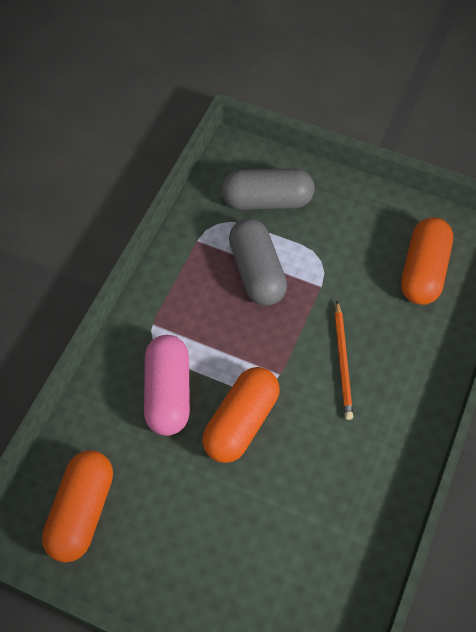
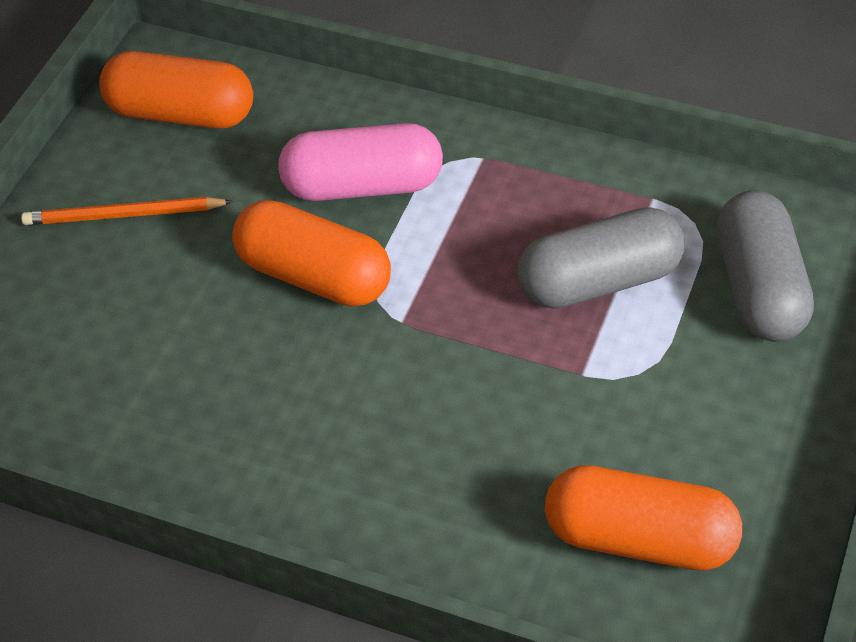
camera: 90 degrees right, 10 degrees down
(343, 362) = (428, 408): orange pencil -> orange pencil (123, 215)

